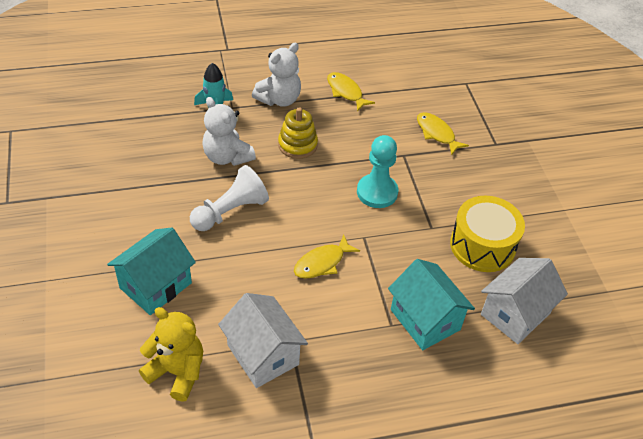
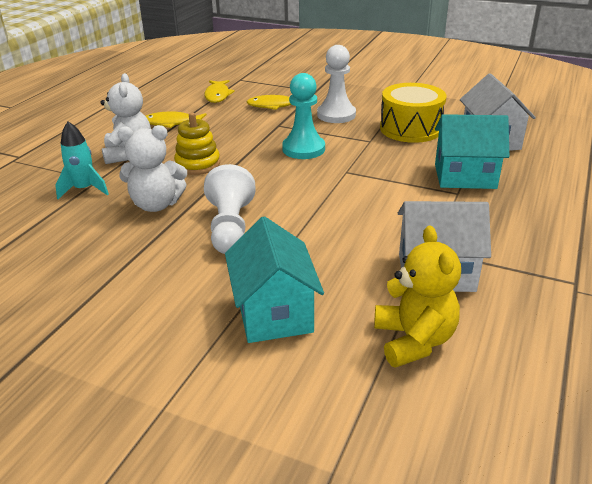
camera: 50 degrees left, 15 degrees down
(177, 372) = (414, 340): yellow teddy bear -> yellow teddy bear turned 105 degrees clockwise
(322, 263) = (353, 201): yellow fish -> yellow fish (217, 95)
(459, 182) = (336, 115): none -> white pawn

